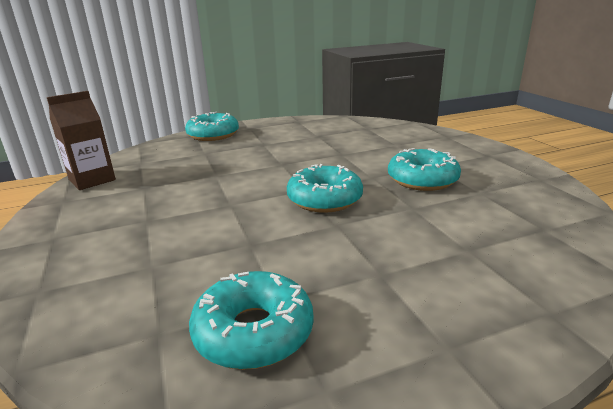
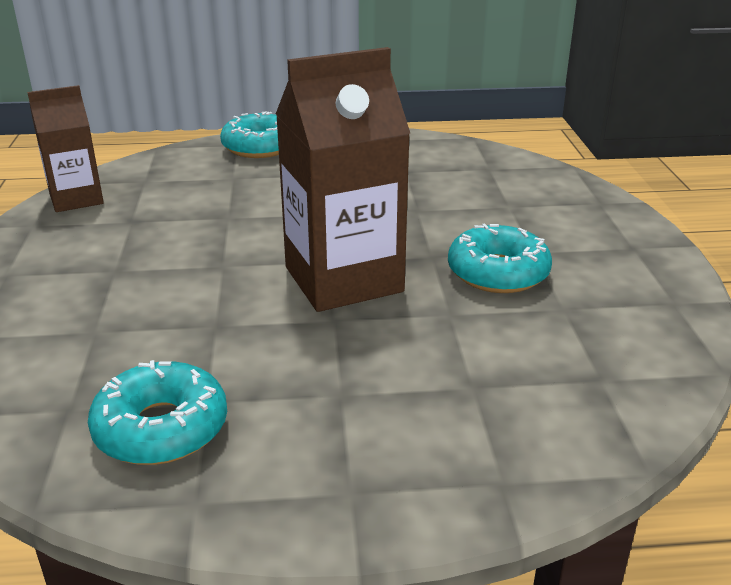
camera: 15 degrees right, 5 degrees up
(324, 199) = (343, 279): turquoise donut -> brown carton

